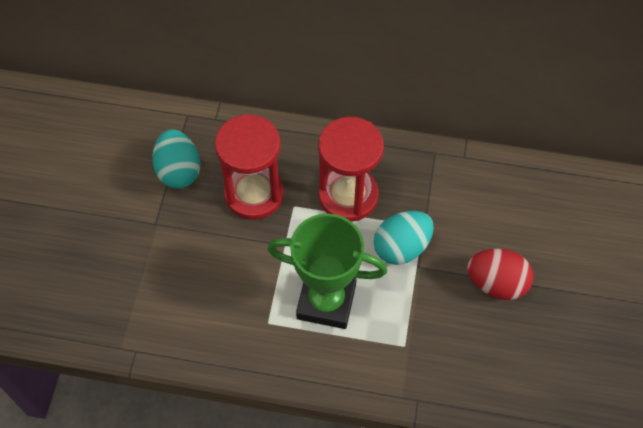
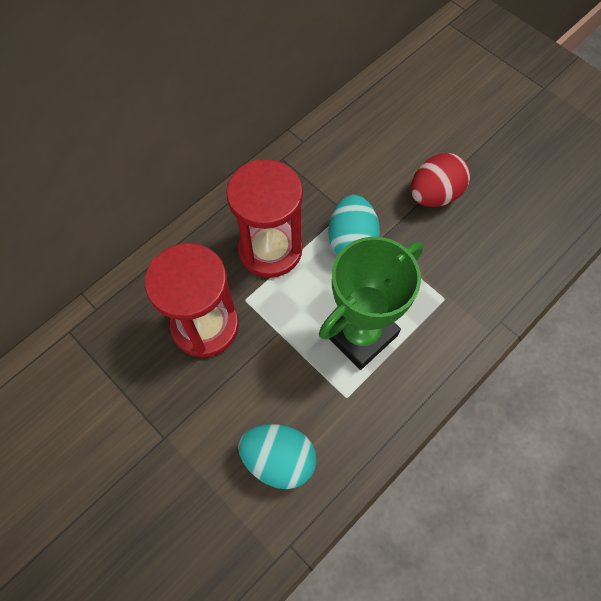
camera: 55 degrees left, 5 degrees up
(178, 171) = (124, 378): turquoise egg -> turquoise egg (279, 459)

